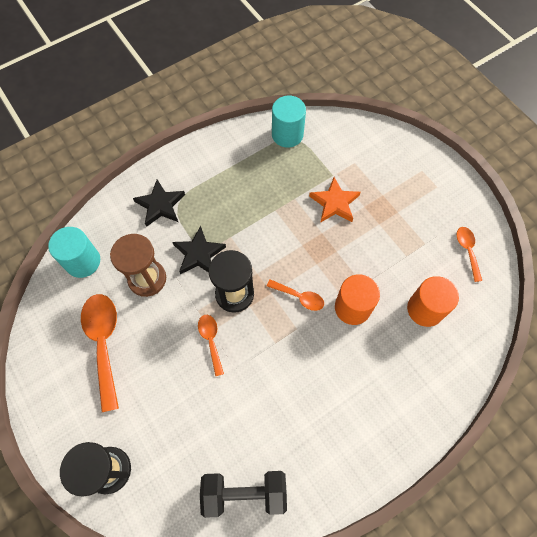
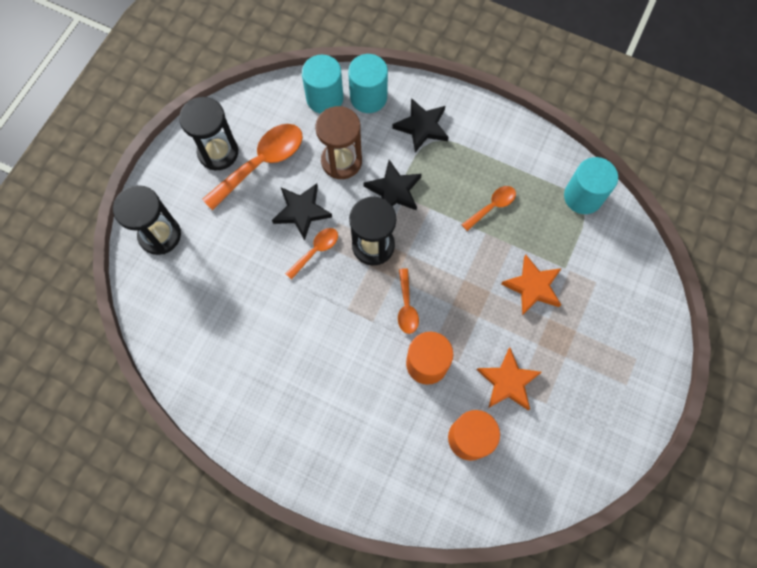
camera: 60 degrees right, 5 degrees up
(67, 375) = (218, 152): none -> black hourglass
(107, 229) = (368, 97): none -> turquoise cylinder
(169, 333) = (301, 211): none -> black star
(245, 493) = (198, 357): black dumbbell -> none
(396, 259) = (508, 381): none -> orange star
(467, 251) = (567, 454): orange spoon -> orange spoon (492, 207)

